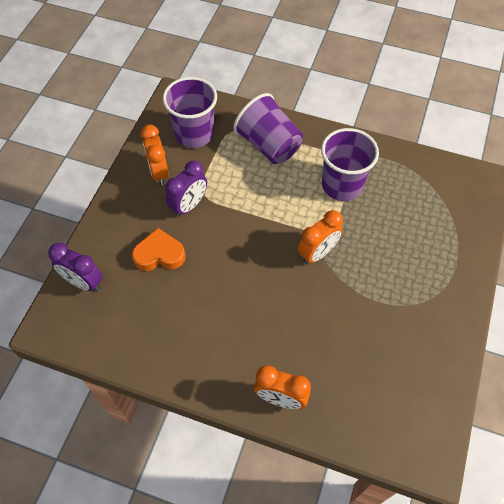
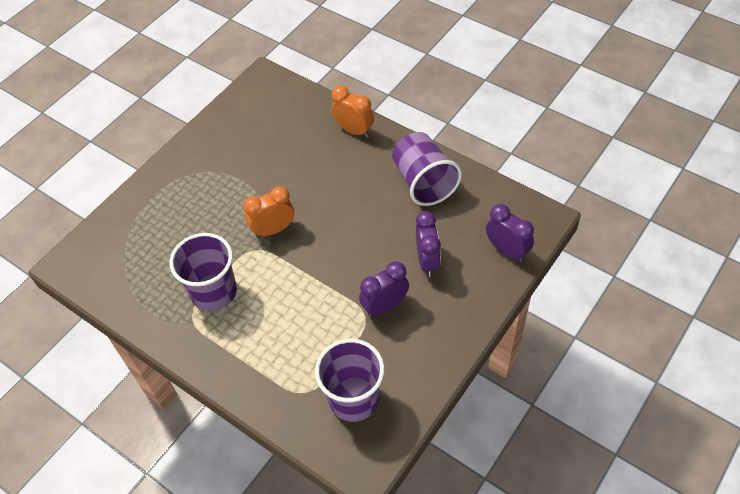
camera: 160 degrees left, 5 degrees down
(159, 172) = (409, 355): orange clock -> none
(159, 254) = (427, 261): orange heart -> purple clock
(269, 145) = (270, 360): purple cup -> purple cup (424, 182)

